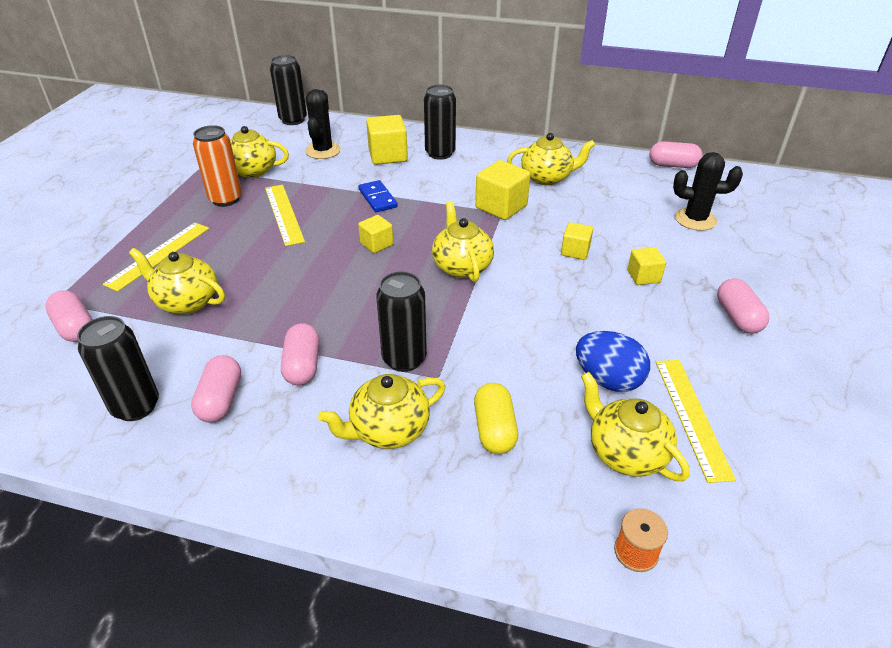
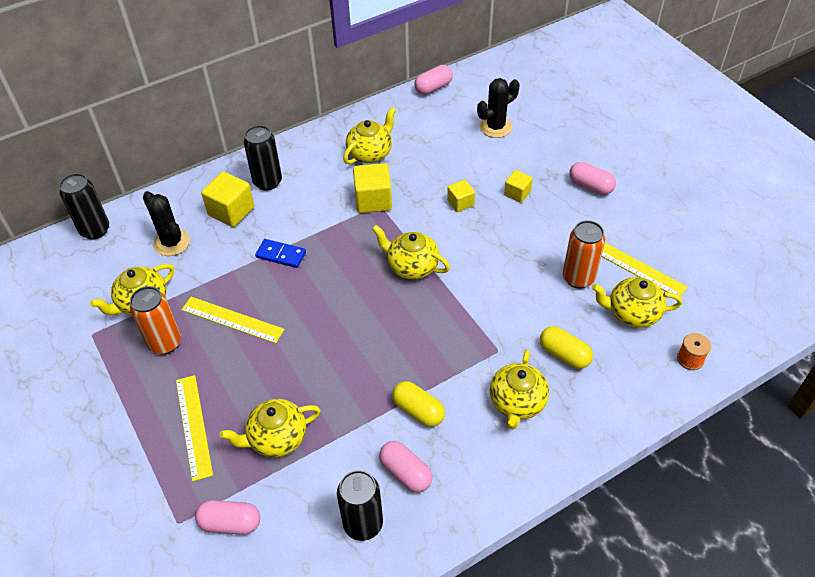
camera: 45 degrees left, 10 degrees up
(302, 366) = (418, 410): pink capsule -> yellow capsule
(376, 244) = (335, 292): yellow cube -> none
(404, 359) = (466, 356): black can -> none
(608, 380) = (578, 278): blue egg -> orange can

